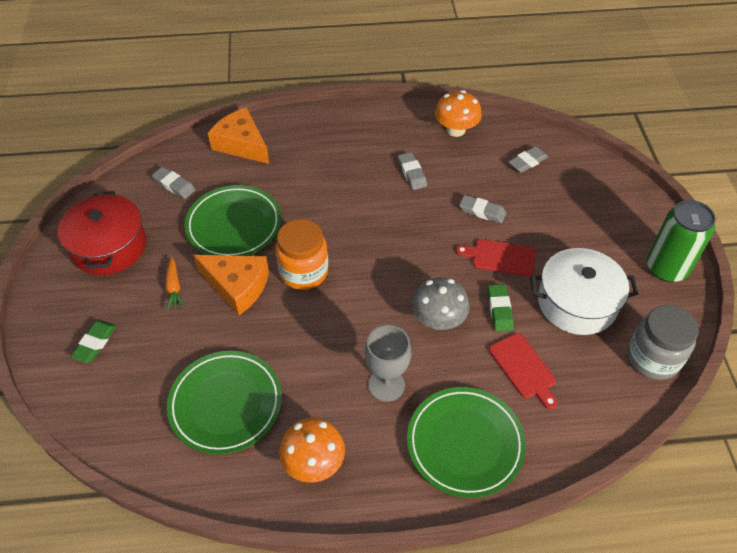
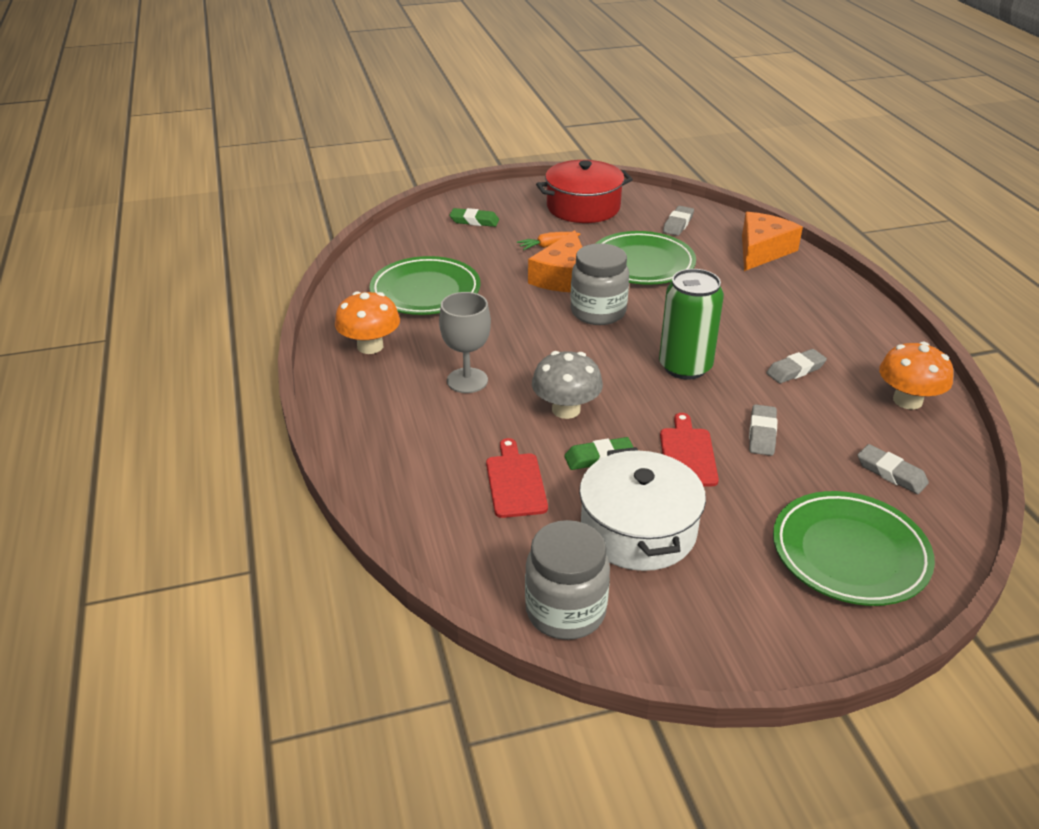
camera: 80 degrees right, 15 degrees down
(304, 272) = (598, 312): orange jar -> grey jar
(465, 443) = (403, 440): green plate -> green plate (849, 553)
(524, 368) = (515, 482): red cutting board -> red cutting board turned 120 degrees clockwise
(666, 268) = (751, 636): green can -> green can (685, 367)

